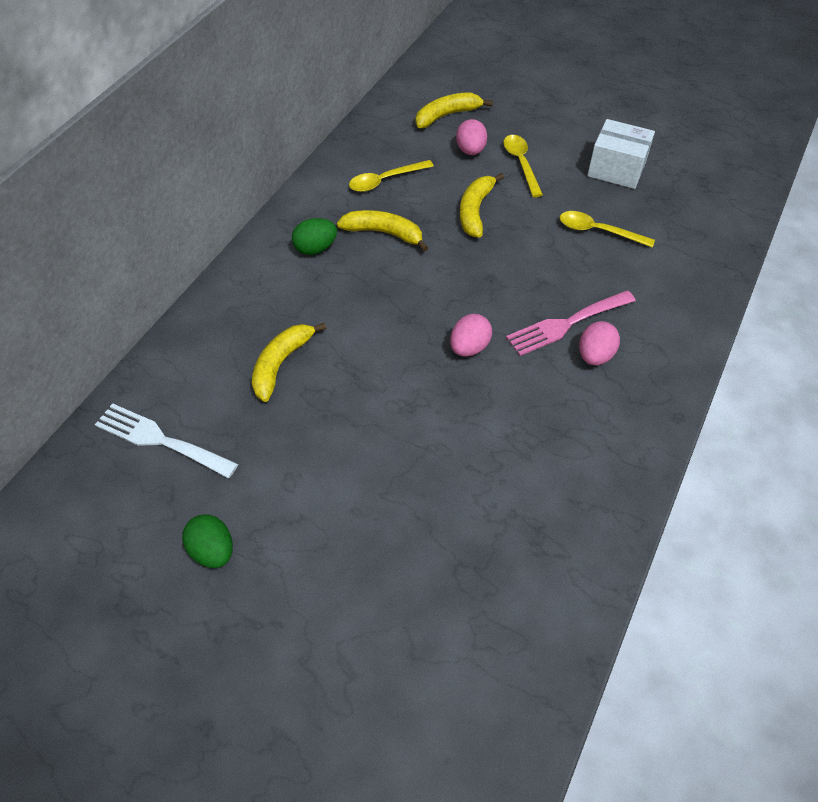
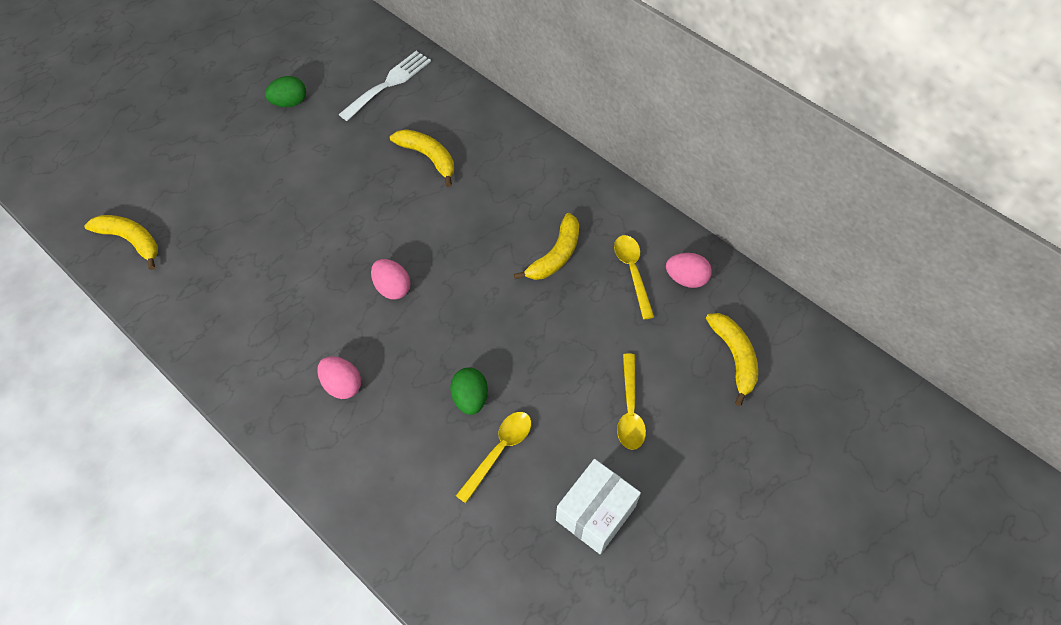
camera: 105 degrees right, 5 degrees up
(315, 248) = (551, 199): green egg -> green egg (470, 398)
(470, 150) = (664, 364): pink egg -> pink egg (686, 279)
(475, 211) = (564, 341): yellow banana -> yellow banana (131, 240)
(521, 164) = (630, 409): yellow spoon -> yellow spoon turned 90 degrees clockwise
(566, 324) = (387, 374): pink fork -> none

